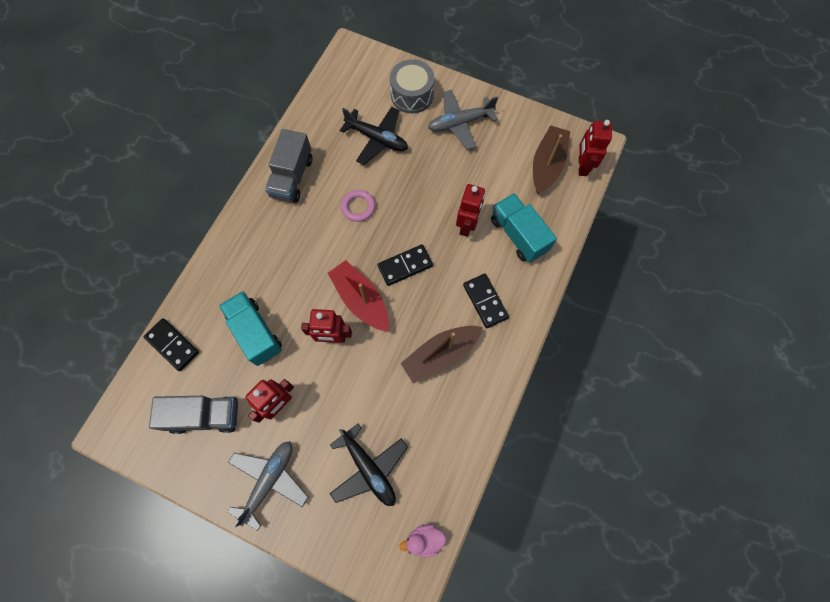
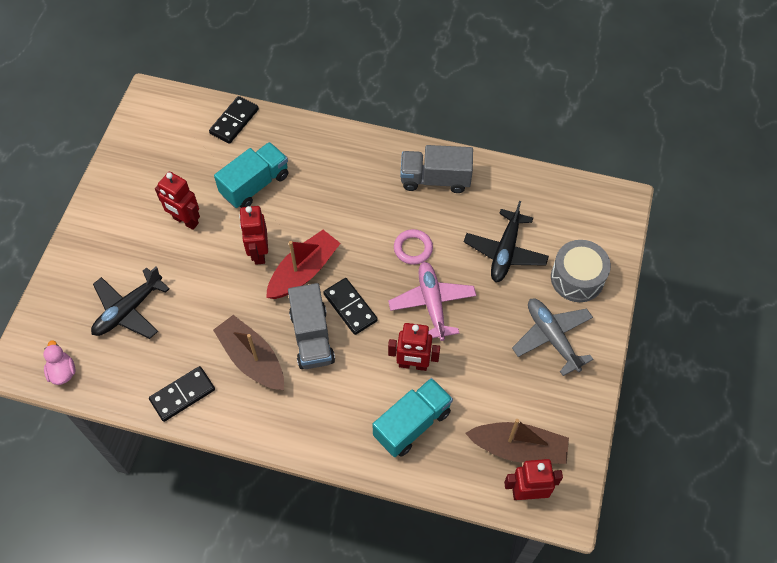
camera: 80 degrees right, 10 degrees down
(205, 415) = (169, 163): grey truck -> grey truck (312, 337)
(269, 480) = (113, 228): grey plane -> none
(414, 201) = (432, 304): none -> pink plane
(485, 301) = (321, 397): black domino -> black domino (182, 394)

